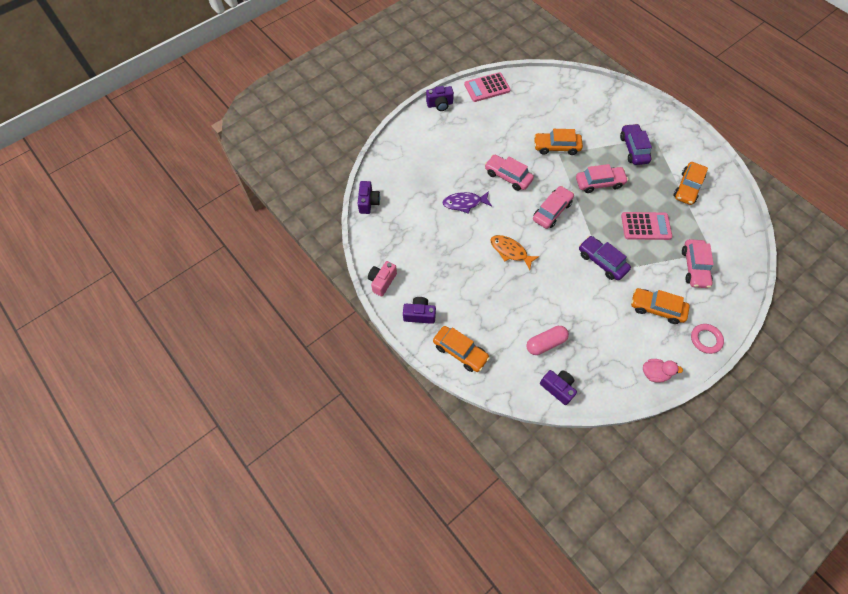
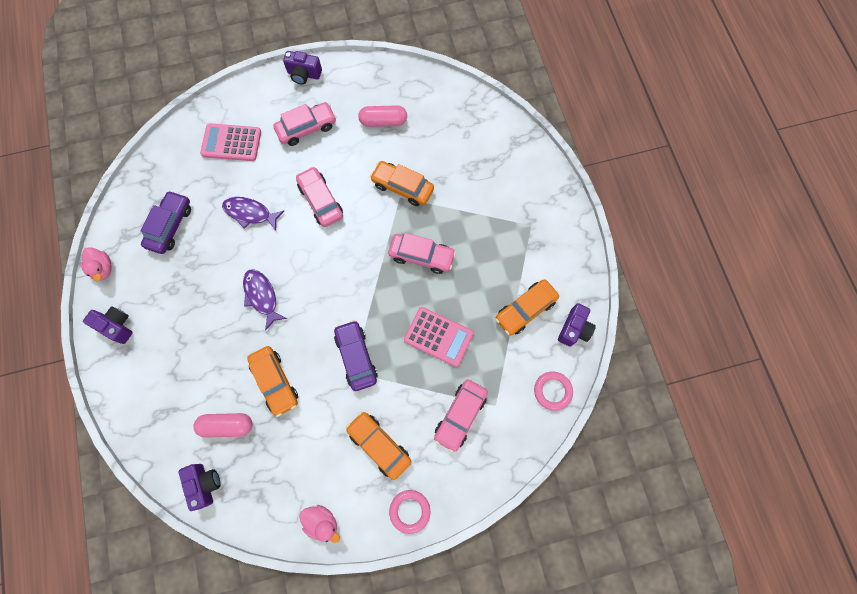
camera: 25 degrees right, 10 degrees up
(368, 202) = (148, 166): purple camera -> purple camera (574, 329)
(382, 281) = (103, 269): pink camera -> pink duck
(460, 351) = (131, 390): orange car -> orange car (275, 382)
(487, 87) = (372, 74): pink calculator -> pink calculator (231, 143)
(510, 251) = (262, 296): orange fish -> purple fish
(515, 113) = (383, 121): none -> pink capsule
(552, 211) = (342, 267): pink car -> pink car (307, 128)
(633, 149) = (494, 229): purple car -> purple car (170, 226)
(739, 227) = (552, 391): none -> pink ring

